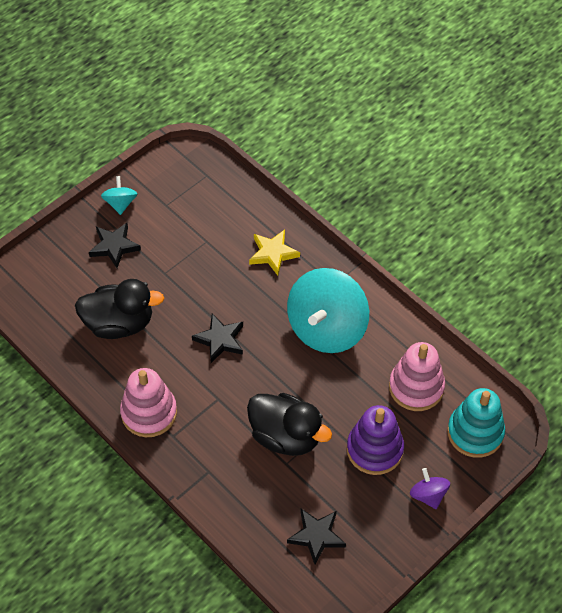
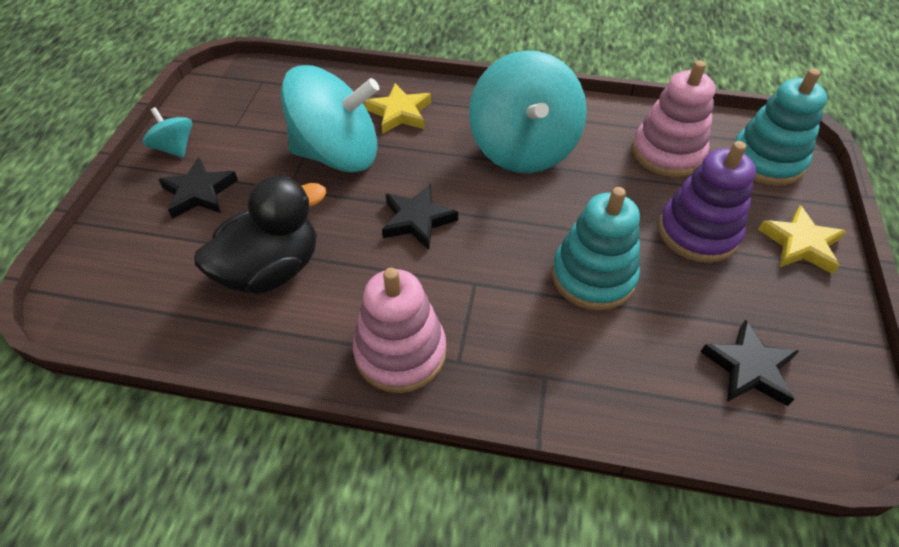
camera: 35 degrees left, 5 degrees down
(210, 264) = (338, 154): none -> turquoise spinning top
(286, 436) = (593, 276): black duck -> turquoise stacking toy
(428, 495) = (800, 244): purple spinning top -> yellow star

